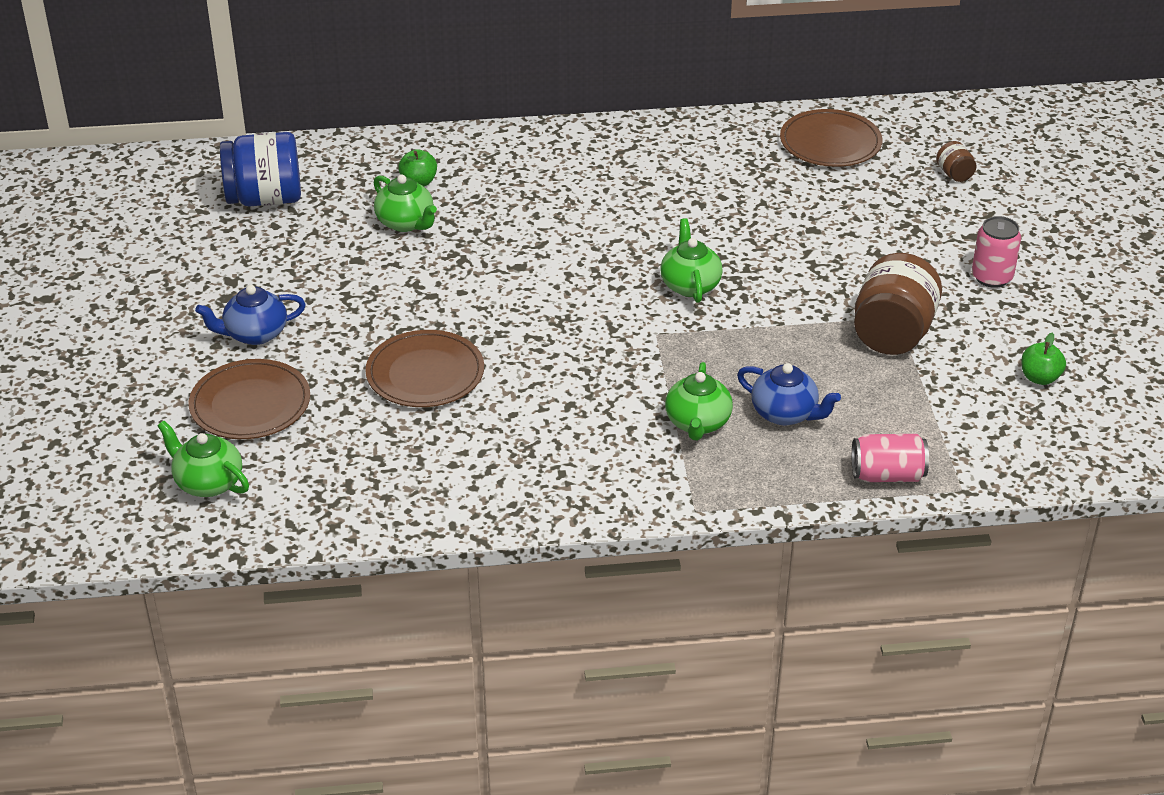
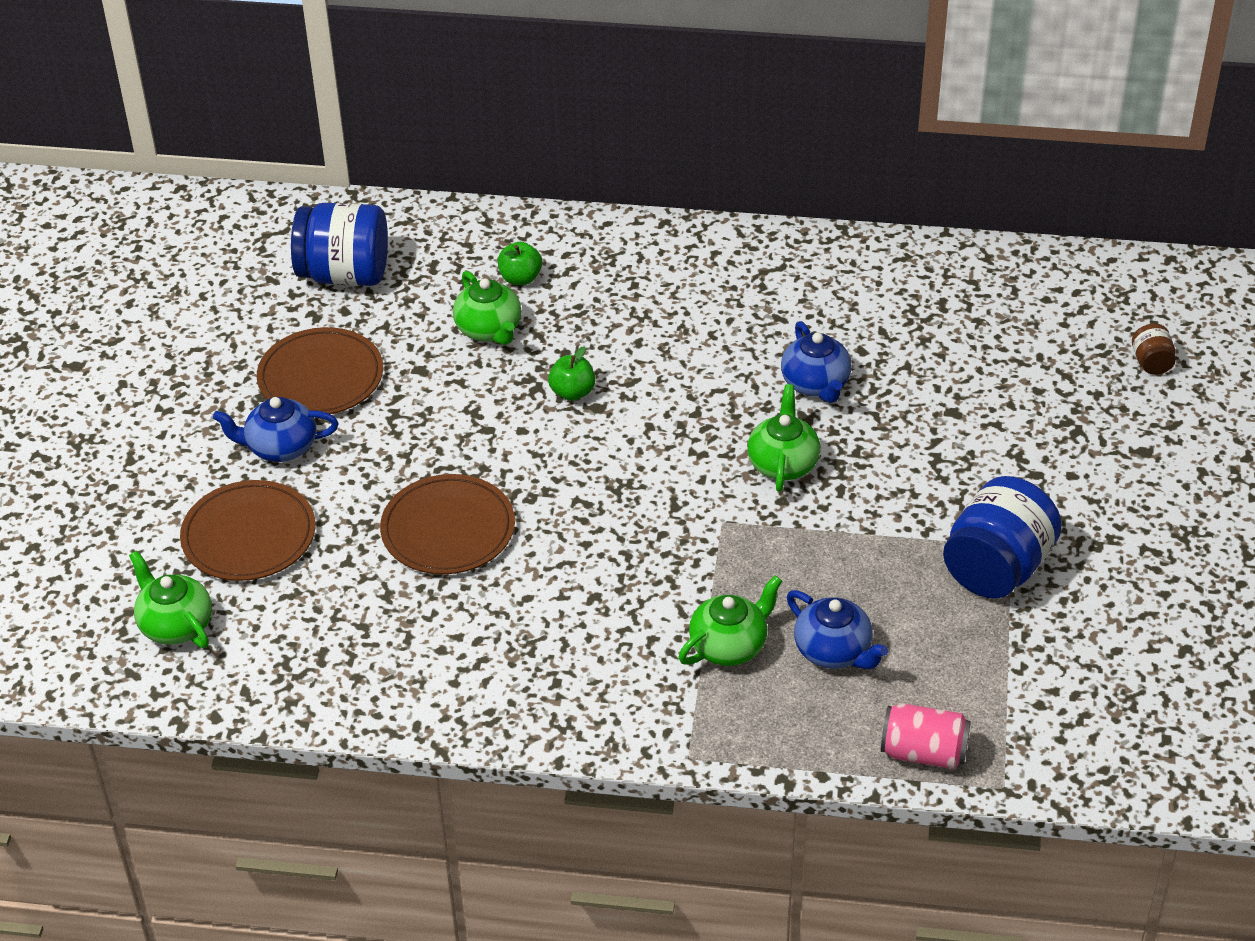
camera: 15 degrees right, 5 degrees up
(694, 225) = (816, 384): none -> blue teapot
(697, 423) = (729, 646): green teapot -> green teapot turned 150 degrees counterclockwise
(830, 143) = (1016, 297): brown plate -> brown plate (321, 377)
(892, 334) = (997, 568): brown jar -> blue jar
(992, 277) = (1145, 511): pink can -> none
(1039, 378) = (1152, 657): green apple -> green apple (572, 392)

